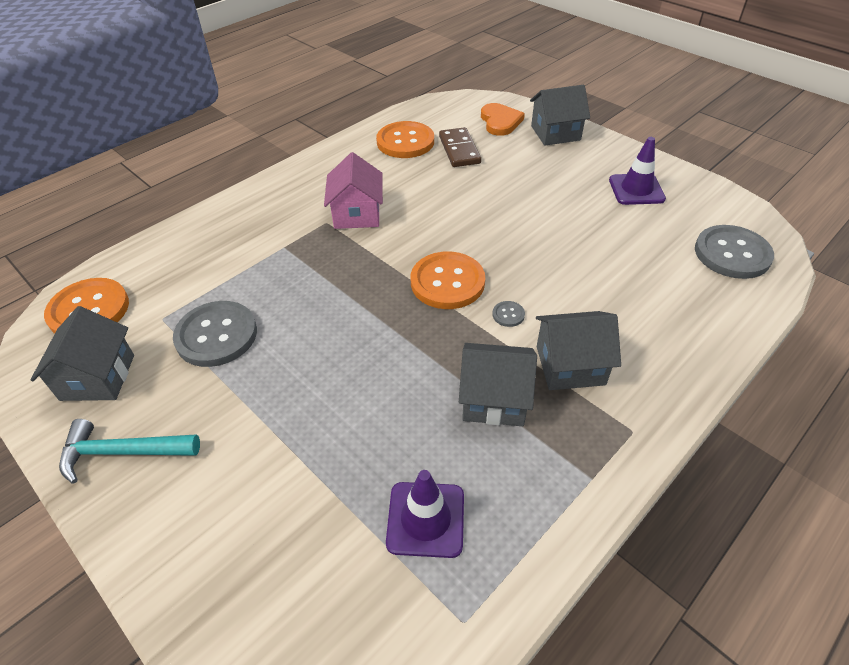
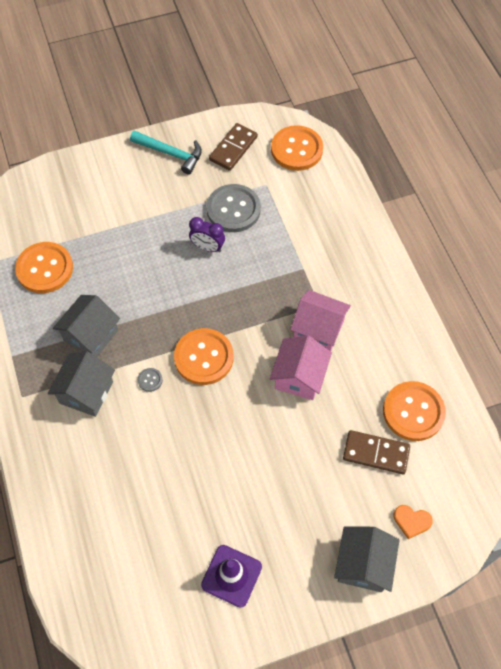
camera: 115 degrees right, 15 degrees up
(98, 377) = (233, 148): grey house -> brown domino
(123, 452) = (170, 153): turquoise hammer -> turquoise hammer turned 90 degrees clockwise
(291, 337) = (207, 247): none -> purple clock
(419, 210) = (299, 377): none -> pink house
(425, 519) = (45, 269): purple traffic cone -> orange button
(500, 121) = (411, 521): orange heart -> orange heart, size x0.65
(732, 254) = (109, 589): grey button -> none

